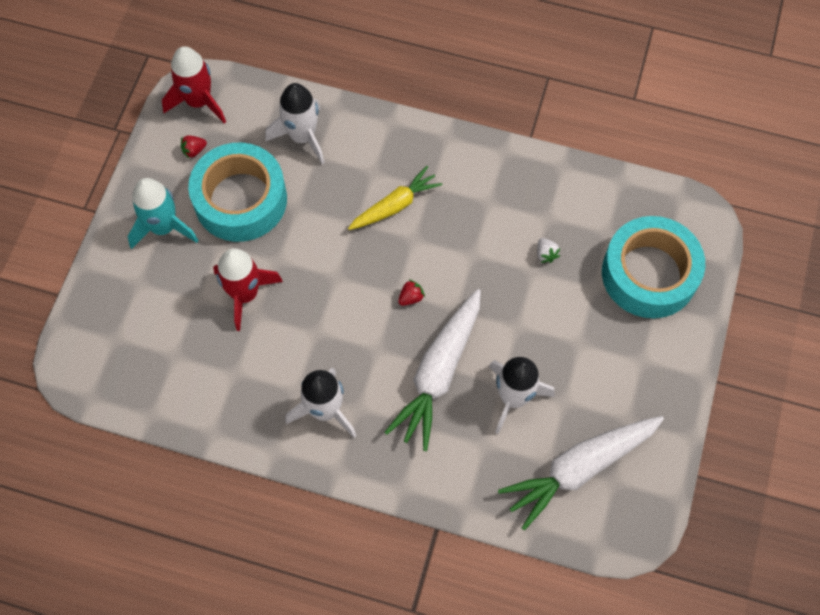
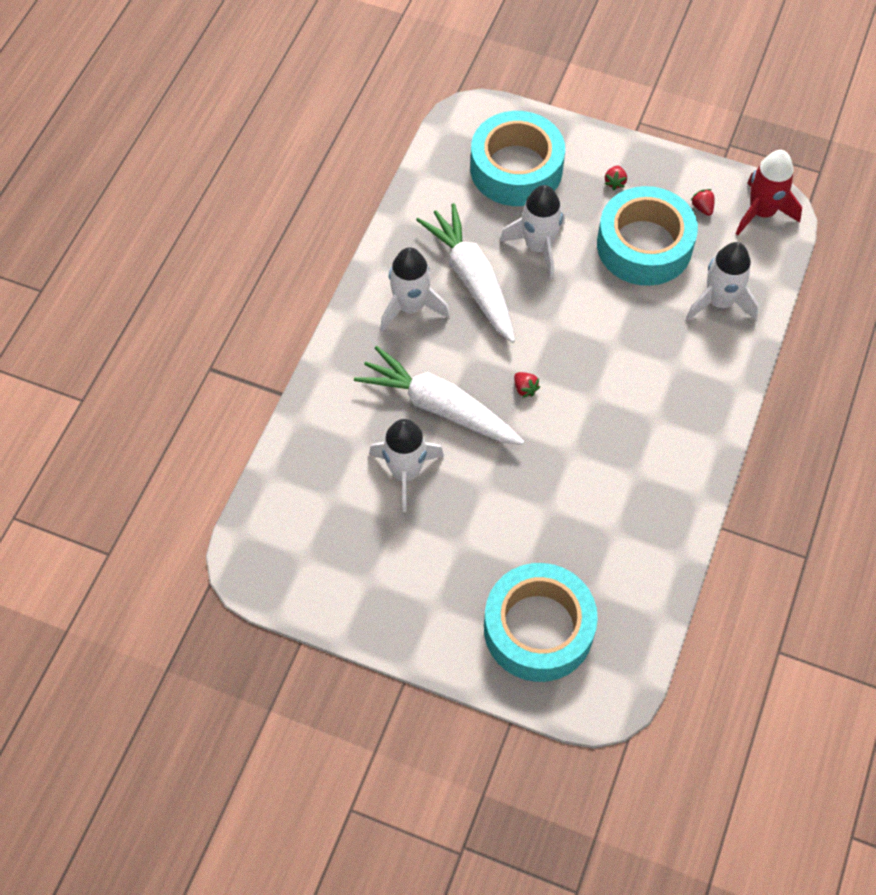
camera: 95 degrees right, 5 degrees down
(146, 320) = (516, 169): none -> turquoise tape
(163, 227) = (615, 182): turquoise rocket -> red strawberry
(245, 294) = (538, 246): red rocket -> white rocket
(395, 205) = (634, 382): yellow carrot -> none
(546, 254) = (568, 523): white strawberry -> none
(579, 469) = (322, 525): white carrot -> white carrot (472, 279)

